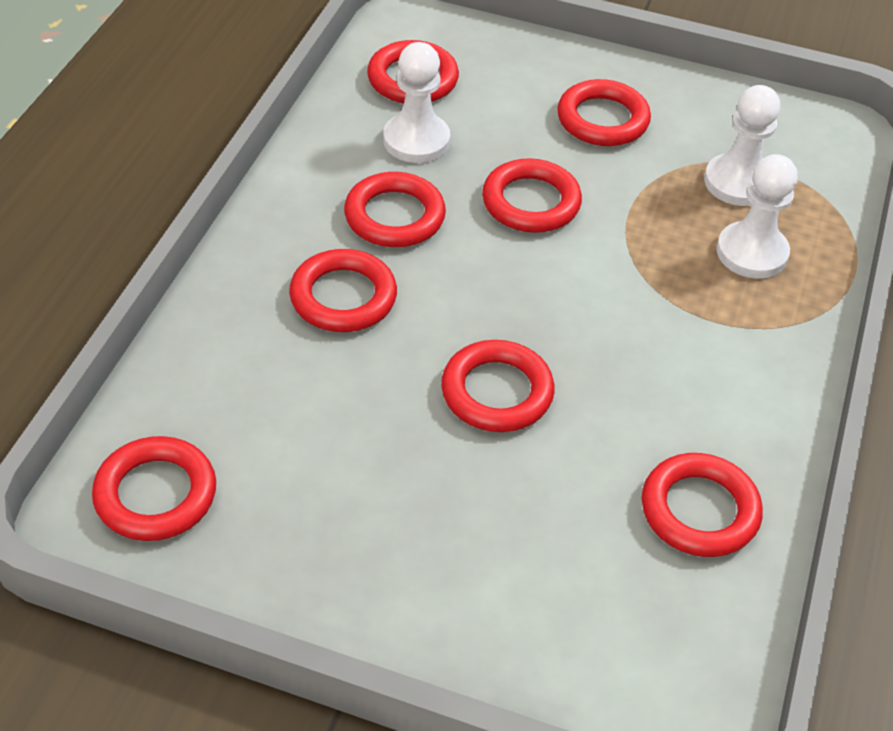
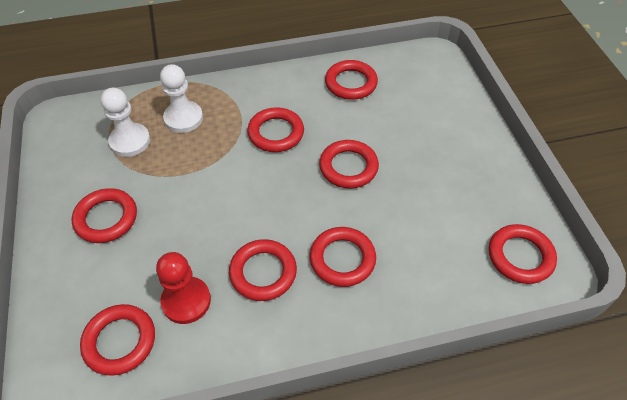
camera: 120 degrees left, 5 degrees up
(416, 140) = (186, 301): white pawn -> red pawn
(531, 202) = (205, 216): red ring -> red ring (276, 133)

